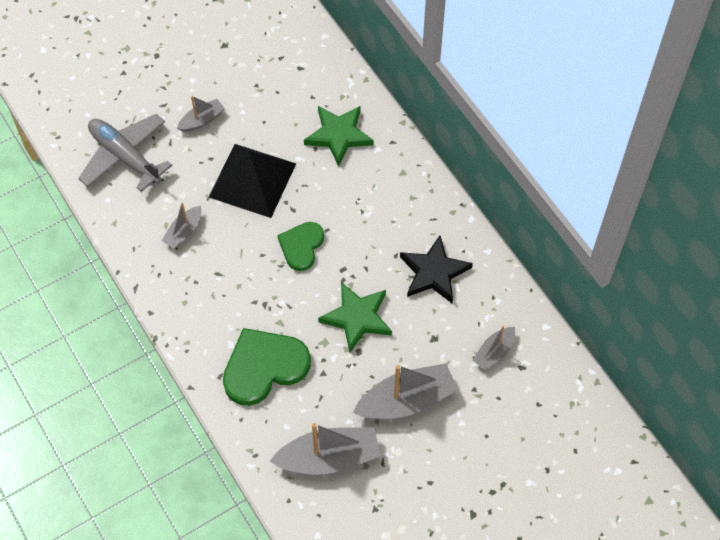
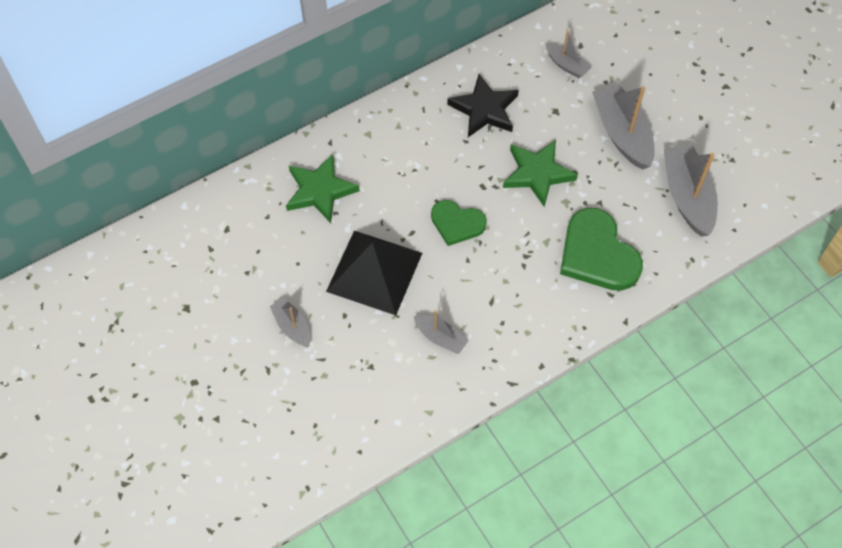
camera: 90 degrees left, 0 degrees up
(125, 157) = (339, 407): grey plane -> none

